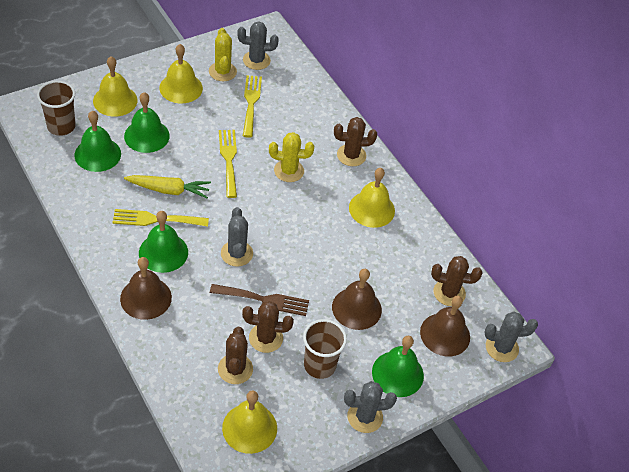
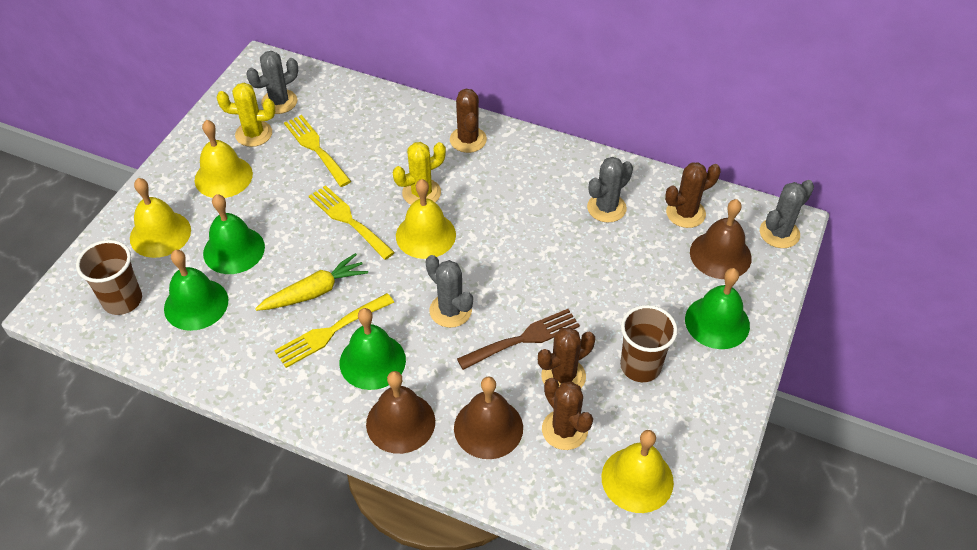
camera: 30 degrees left, 0 degrees up
(222, 72) = (254, 134): yellow cactus -> yellow cactus turned 45 degrees counterclockwise
(351, 155) = (468, 140): brown cactus -> brown cactus turned 60 degrees counterclockwise
(356, 308) = (619, 285): brown bell -> brown bell (488, 428)
(365, 417) = (730, 386): grey cactus -> grey cactus (606, 208)
(371, 209) = (538, 179): yellow bell -> yellow bell (425, 235)

